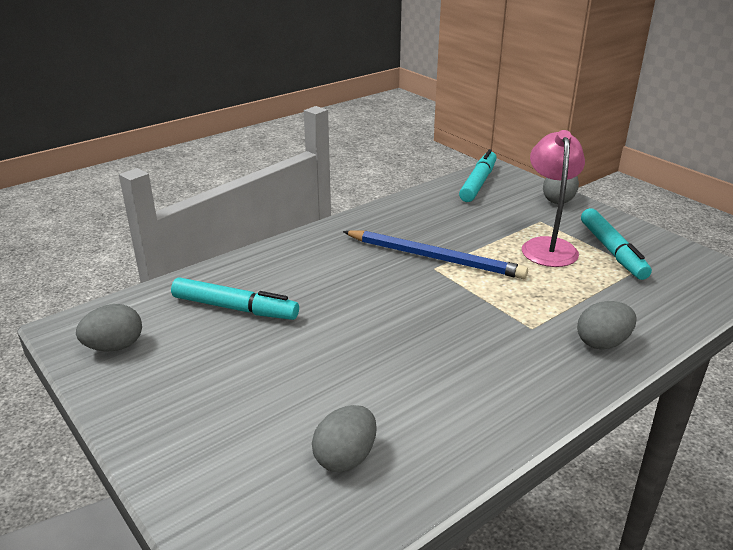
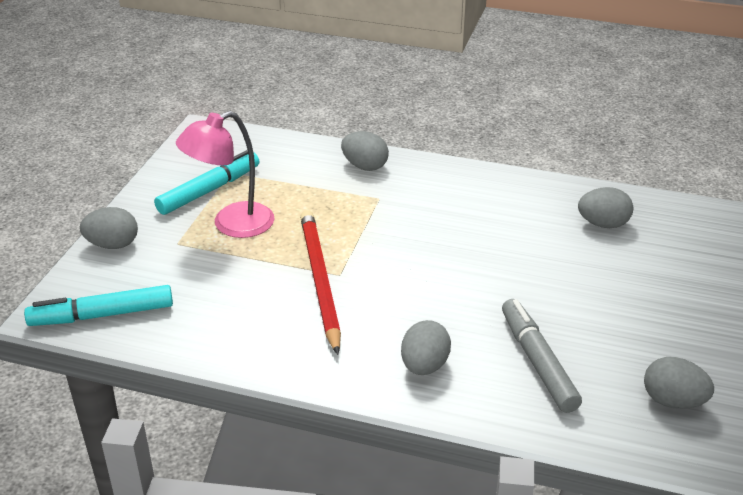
camera: 125 degrees left, 5 degrees up
(235, 308) = (537, 362): turquoise marker -> grey marker
(296, 263) = (424, 366): none -> grey egg
(434, 258) = (319, 281): blue pencil -> red pencil

